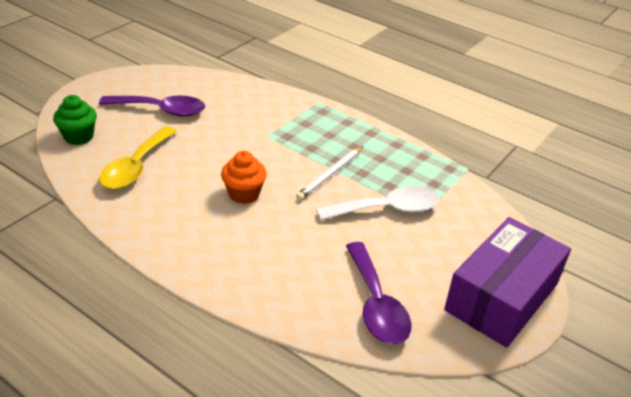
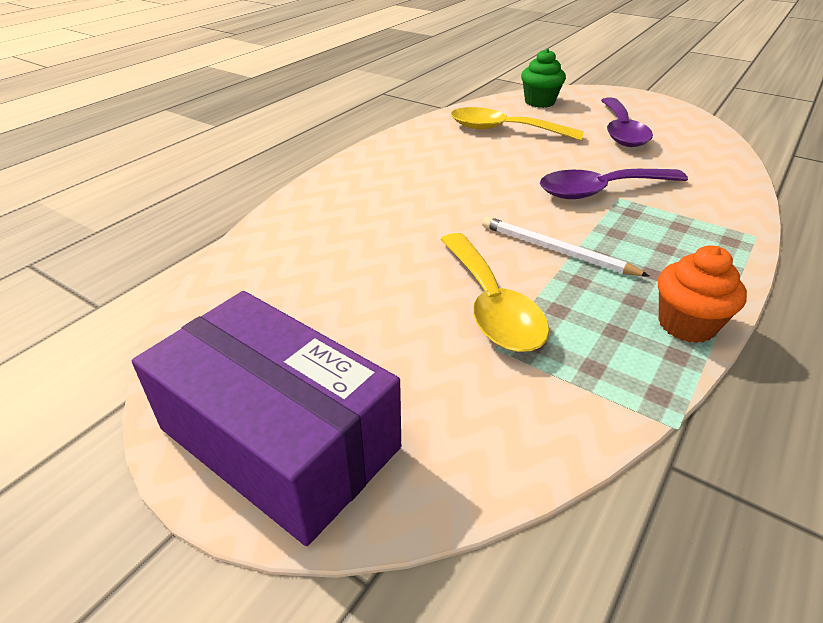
camera: 90 degrees right, 0 degrees up
(244, 194) = (482, 189): orange cupcake -> orange cupcake (686, 325)
(376, 304) = (281, 291): purple spoon -> purple spoon (601, 191)
(387, 209) = (491, 305): white spoon -> yellow spoon

